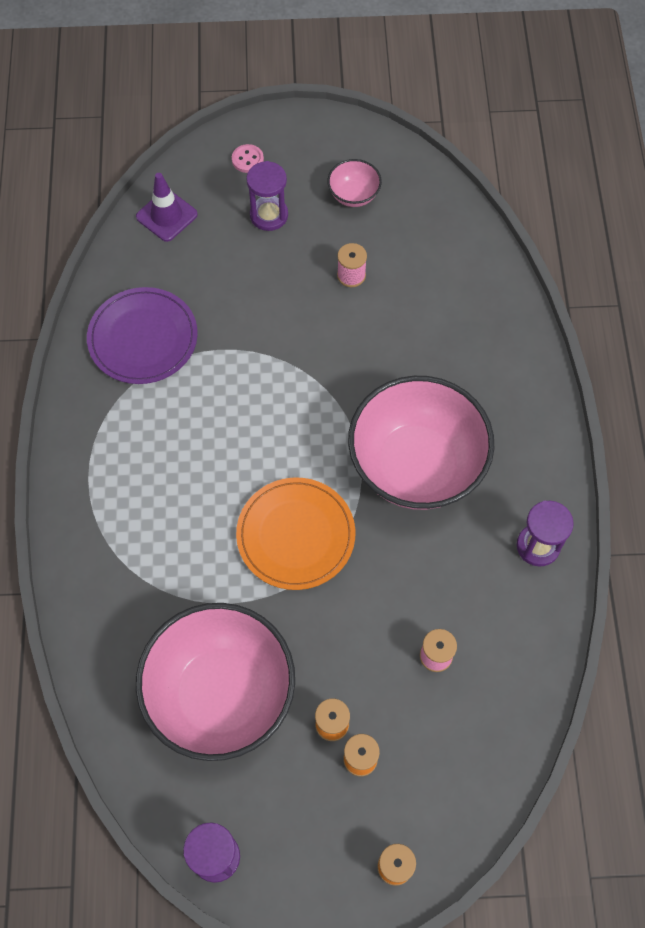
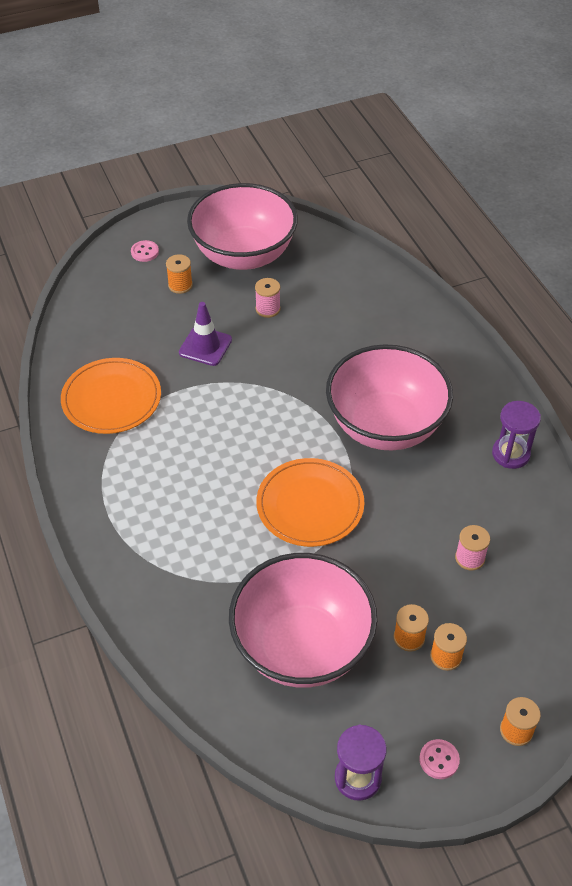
camera: 20 degrees left, 15 degrees down
(143, 338) = (111, 399): purple plate -> orange plate
(166, 216) = (93, 307): purple traffic cone -> purple traffic cone (205, 346)
(269, 215) = (180, 285): purple hourglass -> orange spool
(303, 868) = (439, 760): none -> pink button
(353, 195) = (243, 255): pink bowl -> pink bowl, size x2.35

